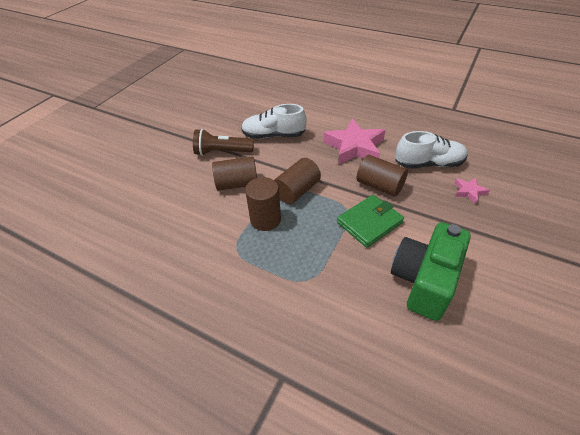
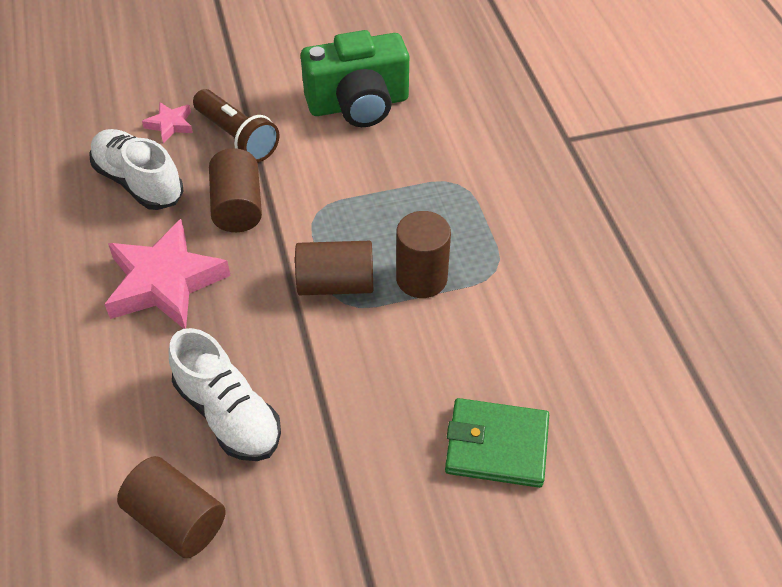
camera: 135 degrees left, 5 degrees up
(222, 152) = (345, 454): brown flashlight -> brown flashlight (237, 137)
(237, 184) = (394, 365): brown cylinder -> brown cylinder (177, 519)
(369, 222) = (319, 181): green wallet -> green wallet (496, 446)

